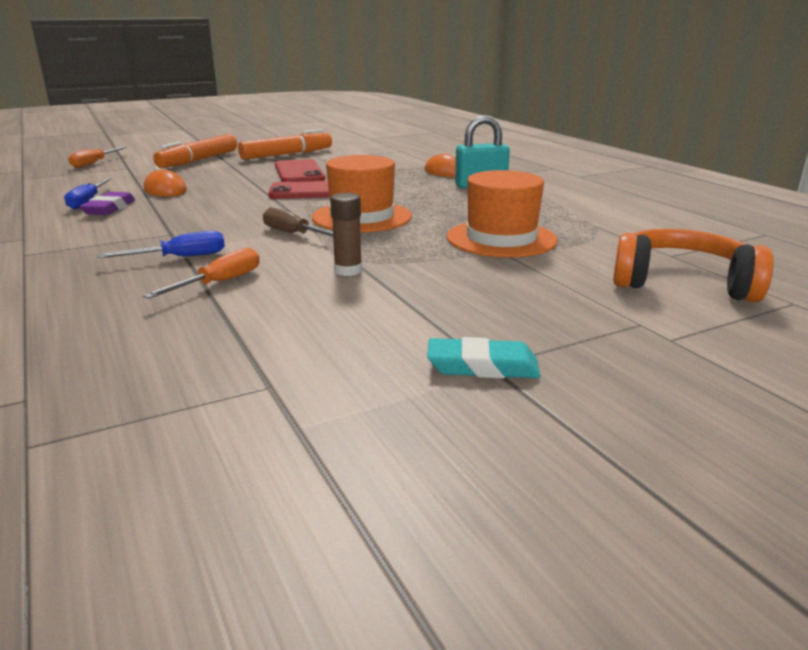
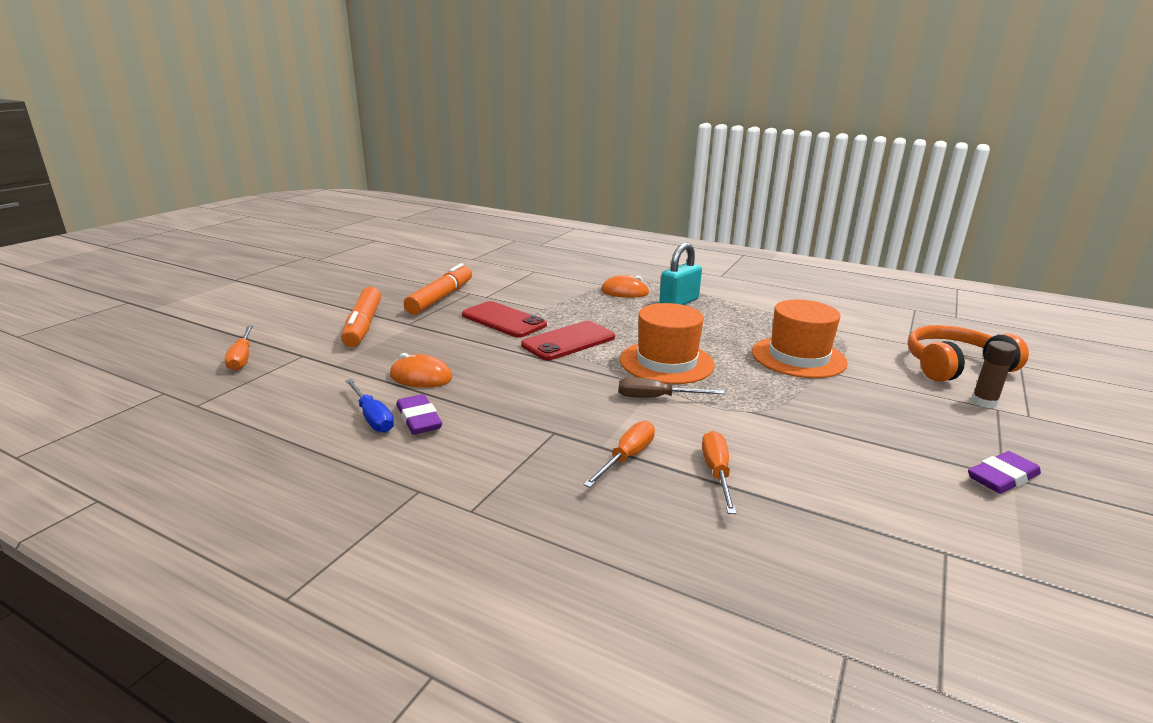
camera: 35 degrees left, 0 degrees up
(180, 257) = (627, 457): blue screwdriver -> orange screwdriver
(348, 270) = (773, 424): brown glue stick -> brown glue stick (984, 402)
(482, 366) = (1002, 478): turquoise eraser -> purple eraser

